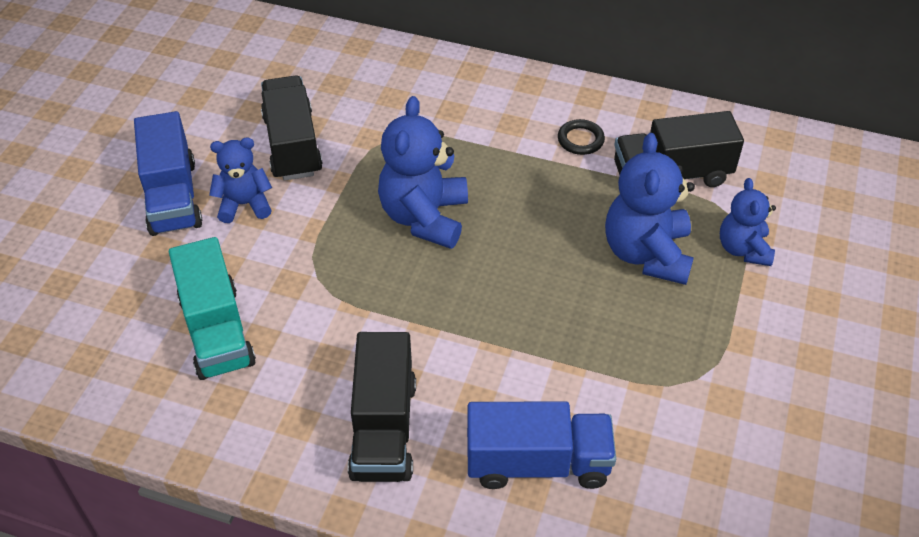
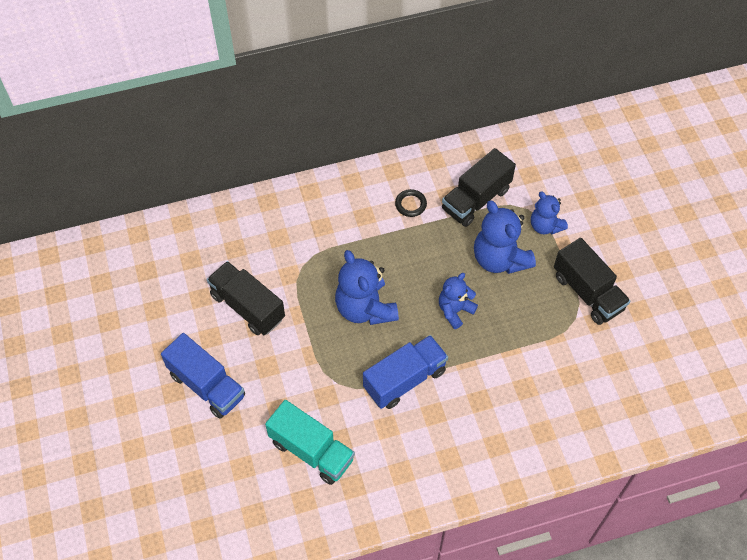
camera: 35 degrees left, 10 degrees up
(244, 204) = (255, 363): blue teddy bear -> blue teddy bear (455, 310)
(383, 428) = (447, 447): black truck -> black truck (587, 292)
(537, 463) = (535, 414): blue truck -> blue truck (405, 379)

